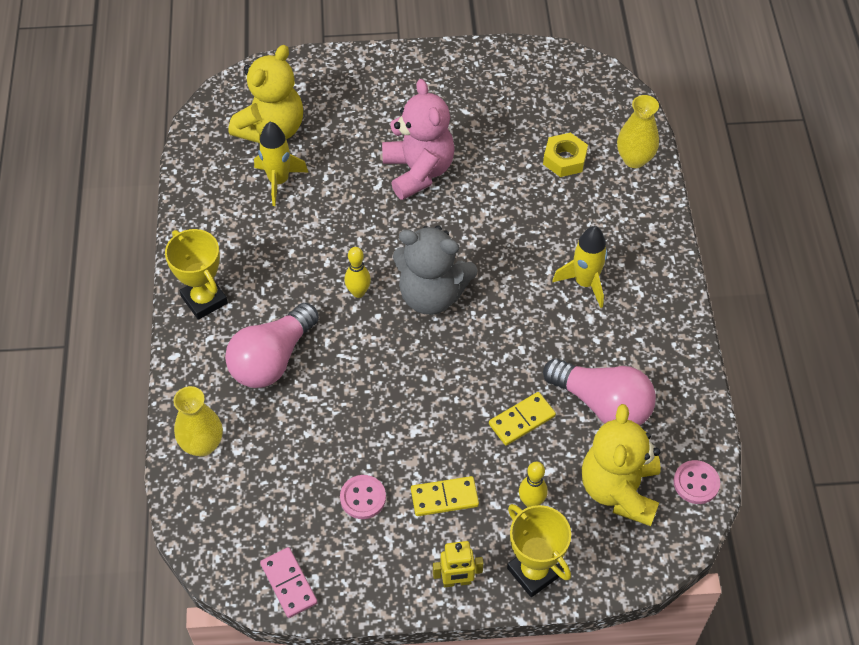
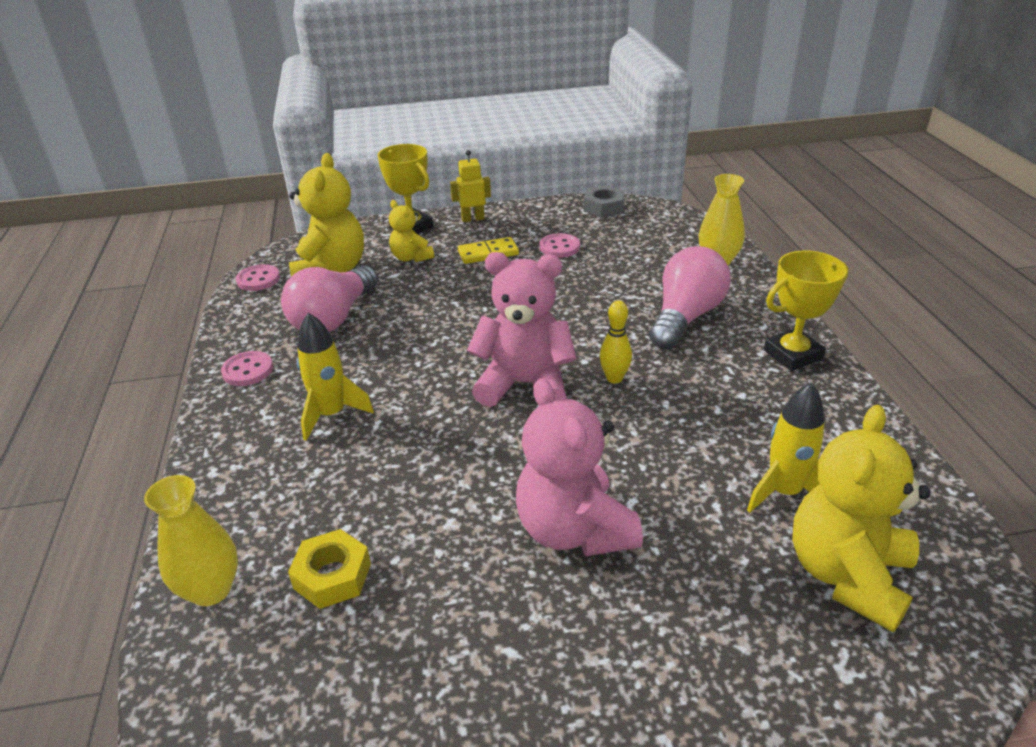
camera: 175 degrees right, 20 degrees down
(204, 300) = (792, 355): yellow trophy -> yellow trophy turned 75 degrees counterclockwise
(289, 583) = (603, 207): pink domino -> grey nut
(431, 295) = (524, 384): grey teddy bear -> pink teddy bear
(522, 420) = (417, 300): yellow domino -> none
(531, 502) = (411, 258): yellow bowling pin -> yellow teddy bear
(602, 404) = (334, 318): pink light bulb -> pink light bulb turned 90 degrees counterclockwise
(666, 341) = (248, 370): none -> pink button

